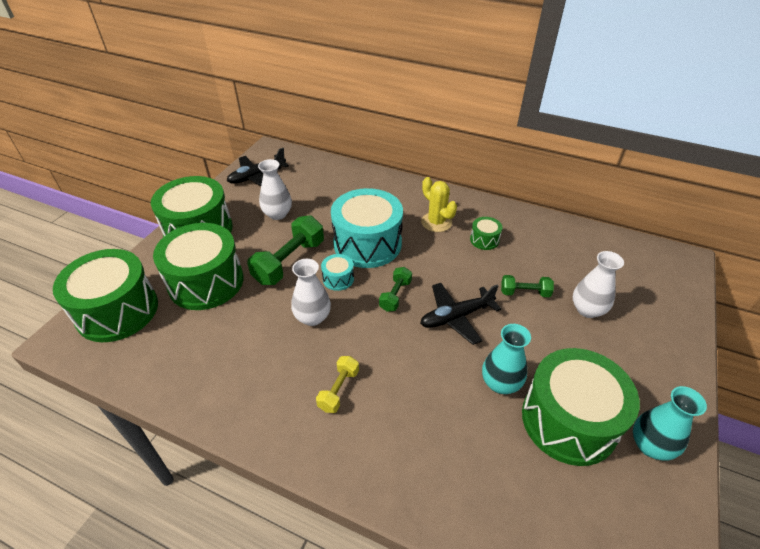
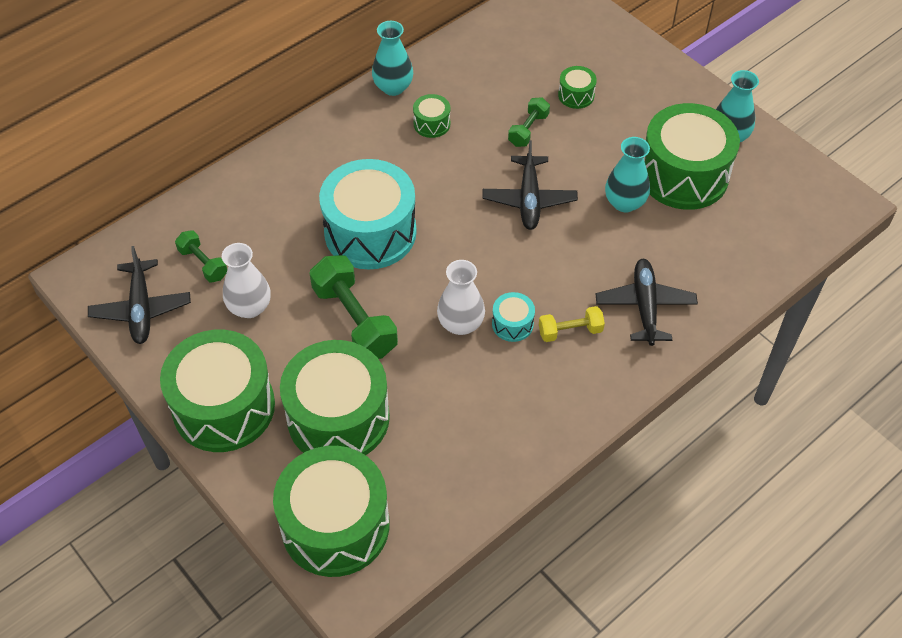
camera: 65 degrees left, 10 degrees up
(338, 279) = (413, 281): turquoise drum -> turquoise drum (512, 324)
(339, 390) = (570, 331): yellow dumbbell -> yellow dumbbell turned 60 degrees counterclockwise
(394, 439) = (645, 306): none -> black plane
(395, 295) = (470, 238): green dumbbell -> green dumbbell (203, 263)
(436, 222) = (374, 152): yellow cactus -> none
(500, 211) = (393, 87): none -> turquoise vase
(587, 310) = (576, 95): white vase -> green drum

